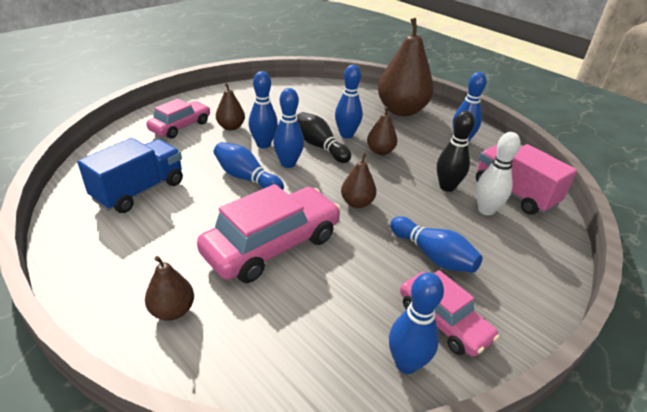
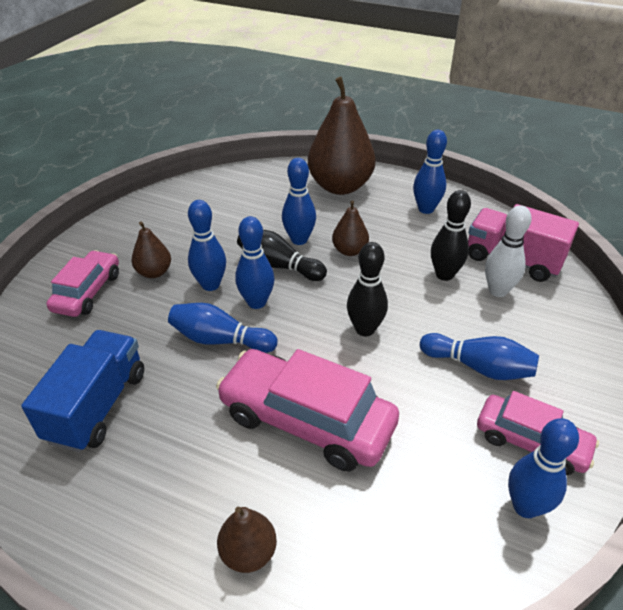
camera: 20 degrees left, 5 degrees up
(272, 245) = (307, 420): pink car -> pink car turned 90 degrees counterclockwise
(357, 203) = (365, 329): brown pear -> black bowling pin

